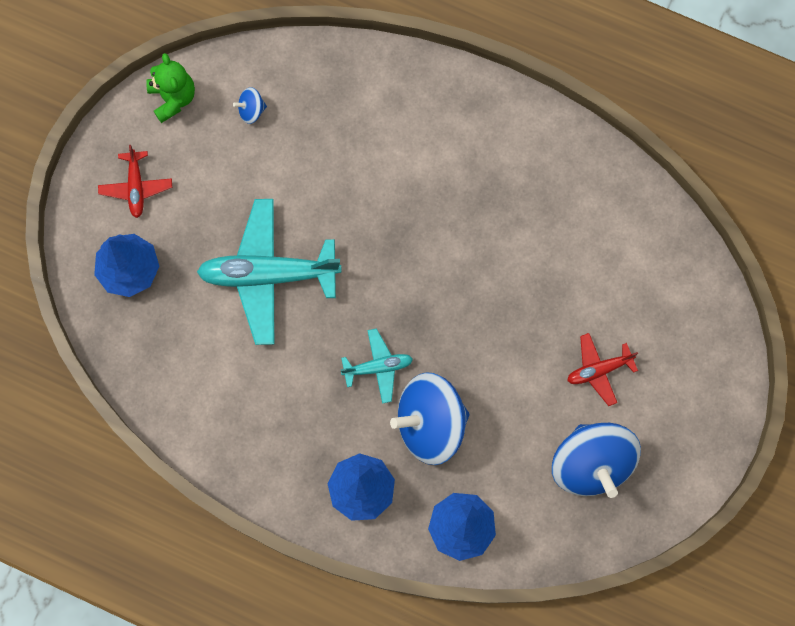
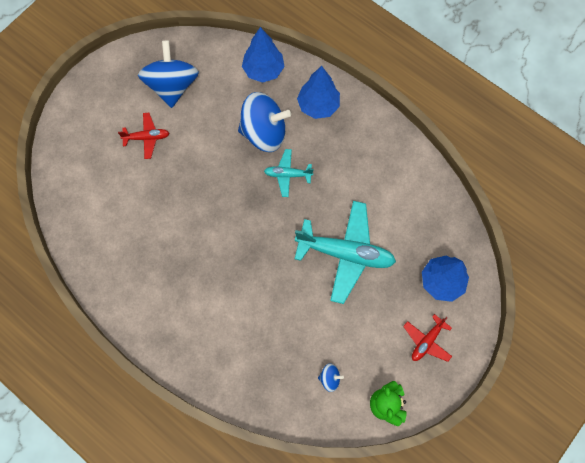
camera: 165 degrees left, 5 degrees down
(136, 187) = (426, 341): red plane -> red plane turned 150 degrees counterclockwise

